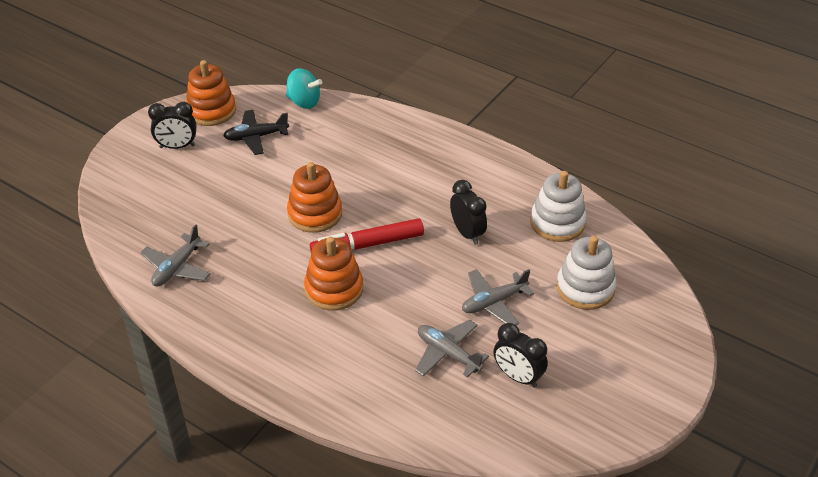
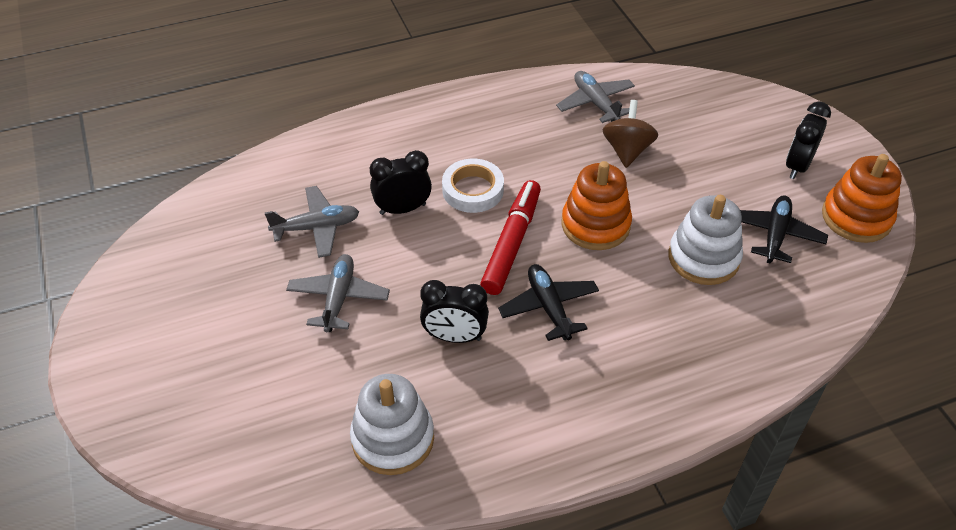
camera: 125 degrees right, 5 degrees up
(223, 229) = (627, 150): none -> brown spinning top
(304, 102) = (826, 310): turquoise spinning top -> none
(334, 289) = (473, 190): orange stacking toy -> white tape
(405, 205) = (549, 307): none -> black plane
(518, 376) = (239, 261): black clock -> black clock (403, 209)
(585, 288) = (276, 392): white stacking toy -> white stacking toy (703, 258)

